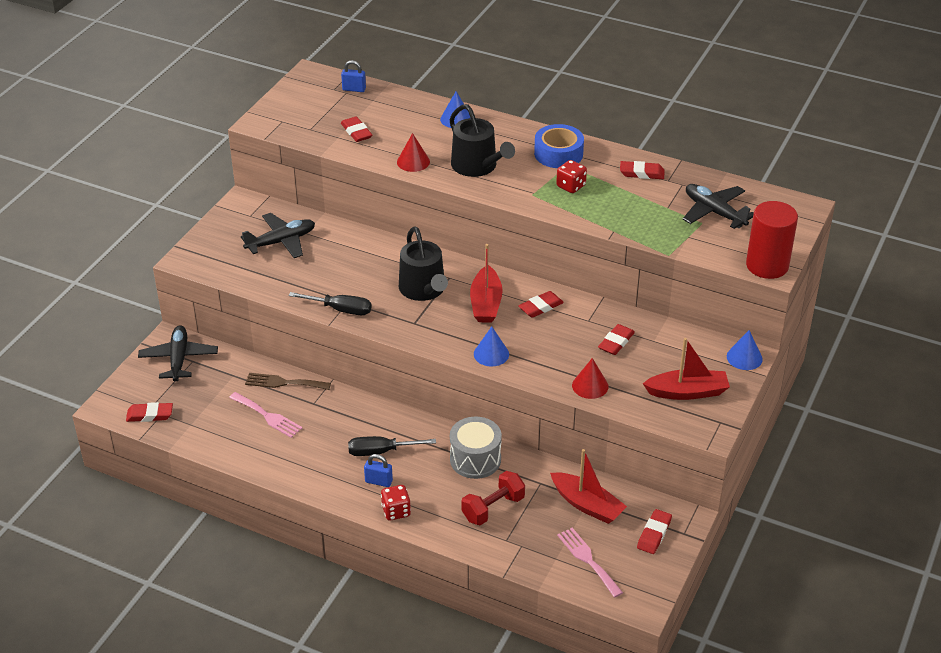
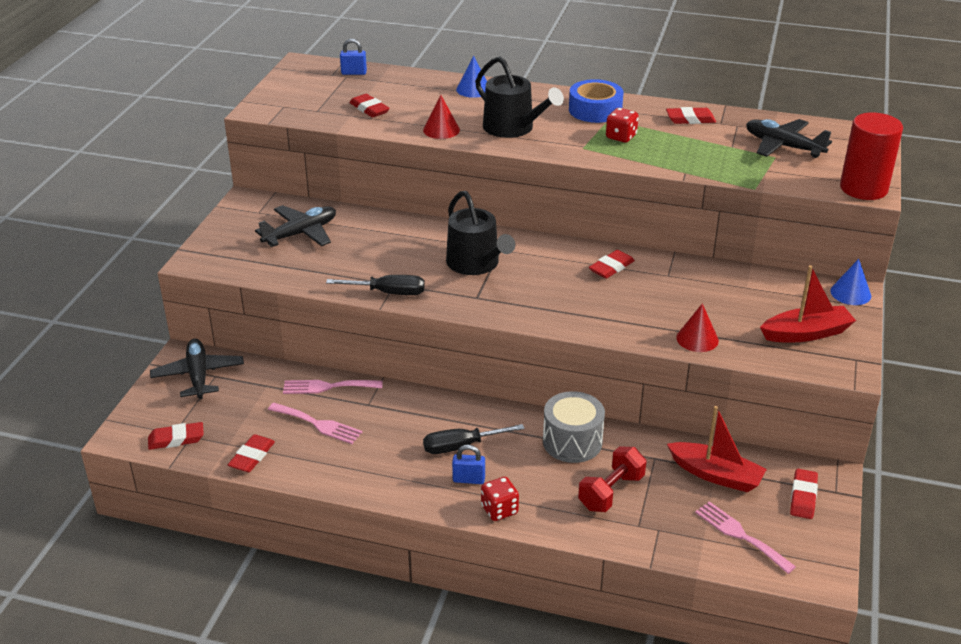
camera: 10 degrees left, 5 degrees down
(283, 383) = (327, 387): brown fork -> pink fork
(486, 303) = (550, 270): red boat -> none
(491, 354) = (574, 319): blue cone -> none
(616, 342) = (707, 293): red eraser -> red eraser (252, 457)

